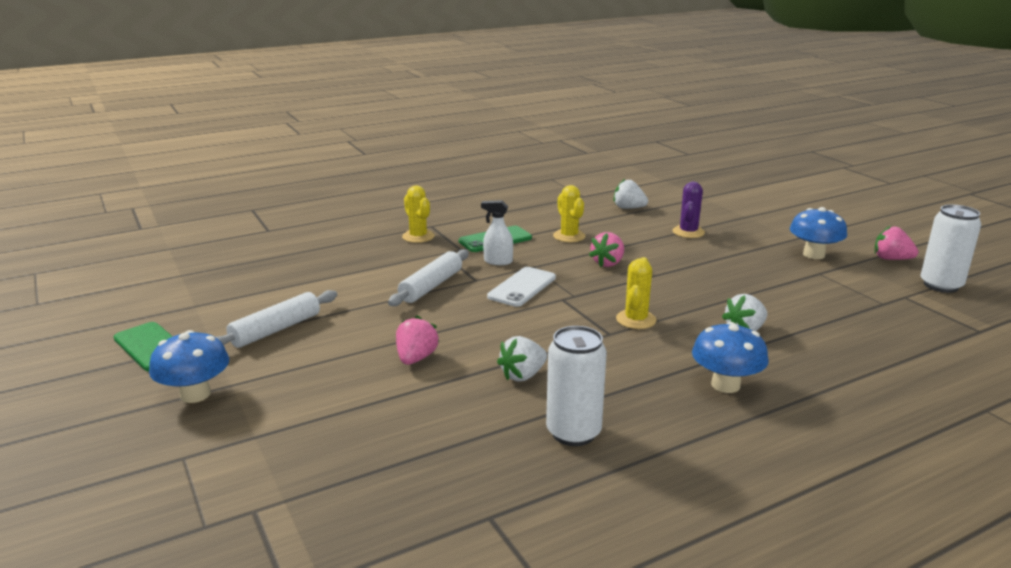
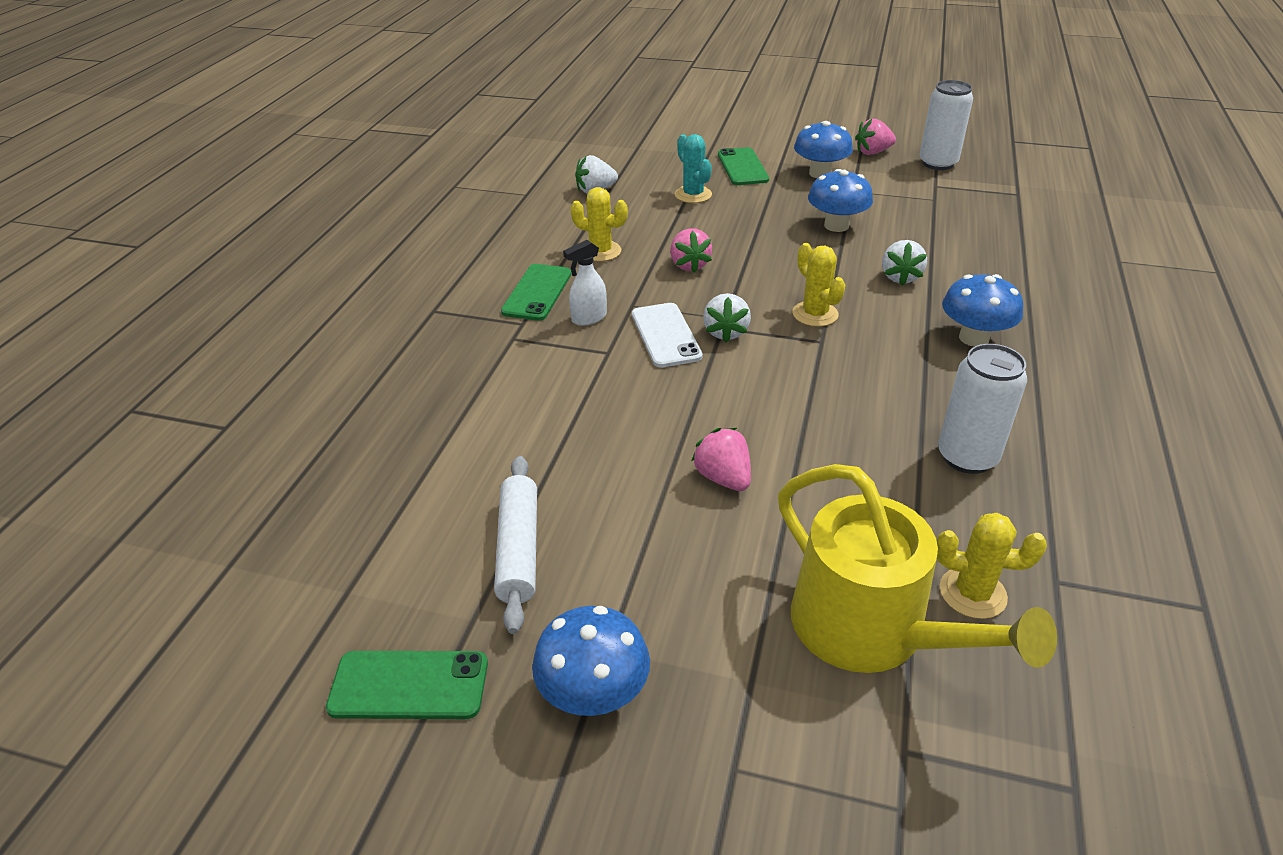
camera: 45 degrees left, 15 degrees up
(345, 460) = (871, 630): none -> yellow watering can
(418, 237) = (446, 332): yellow cactus -> yellow cactus (972, 593)
(431, 286) = (579, 386): white rolling pin -> none
(523, 375) = (837, 430): white strawberry -> white strawberry (726, 332)
(688, 232) = (693, 195): purple cactus -> turquoise cactus
(758, 231) = (742, 167): none -> green phone
(759, 285) = (836, 226): none -> blue mushroom

